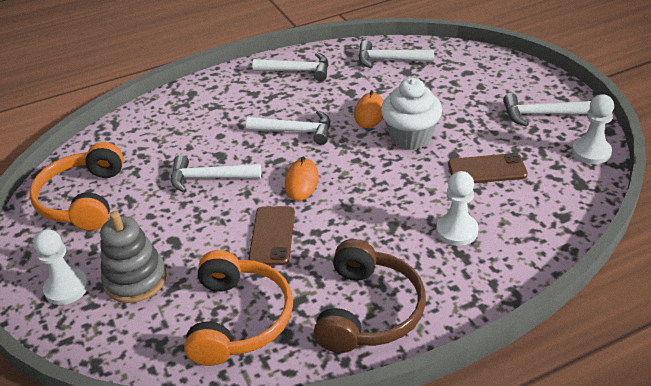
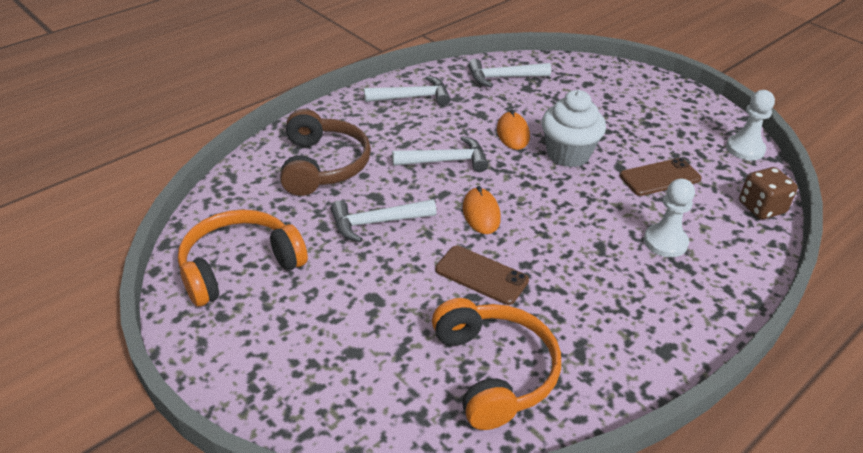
camera: 20 degrees left, 0 degrees up
(66, 288) = (274, 372): white pawn -> none
(83, 199) = (239, 266): orange headphones -> orange headphones turned 75 degrees clockwise
(135, 279) = (352, 348): grey stacking toy -> none
(272, 235) = (481, 275): brown phone -> brown phone turned 45 degrees counterclockwise
(368, 310) = (625, 338): brown headphones -> brown headphones (323, 165)
(540, 115) = (679, 118): white hammer -> none
(573, 211) = (761, 208): none -> brown dice

